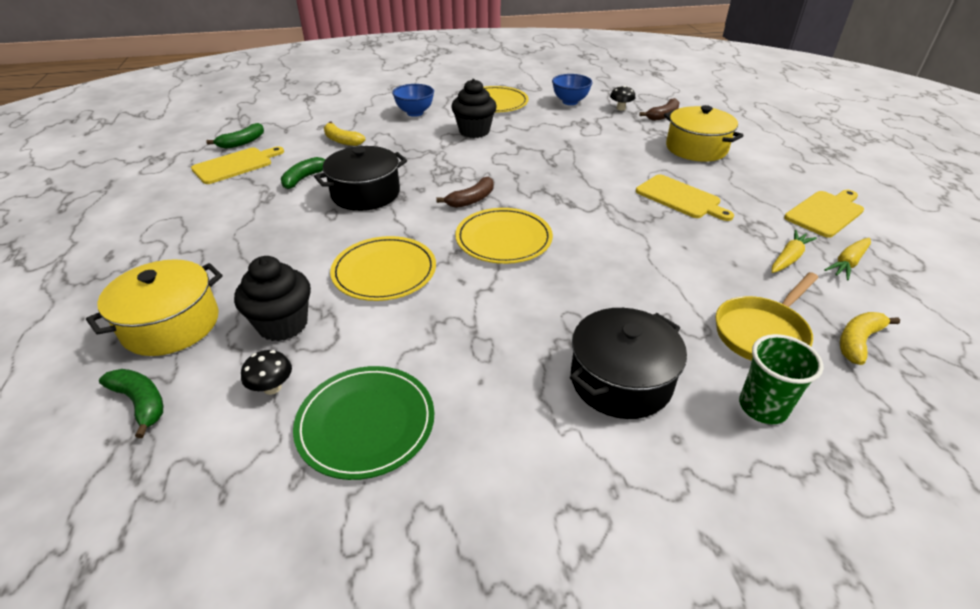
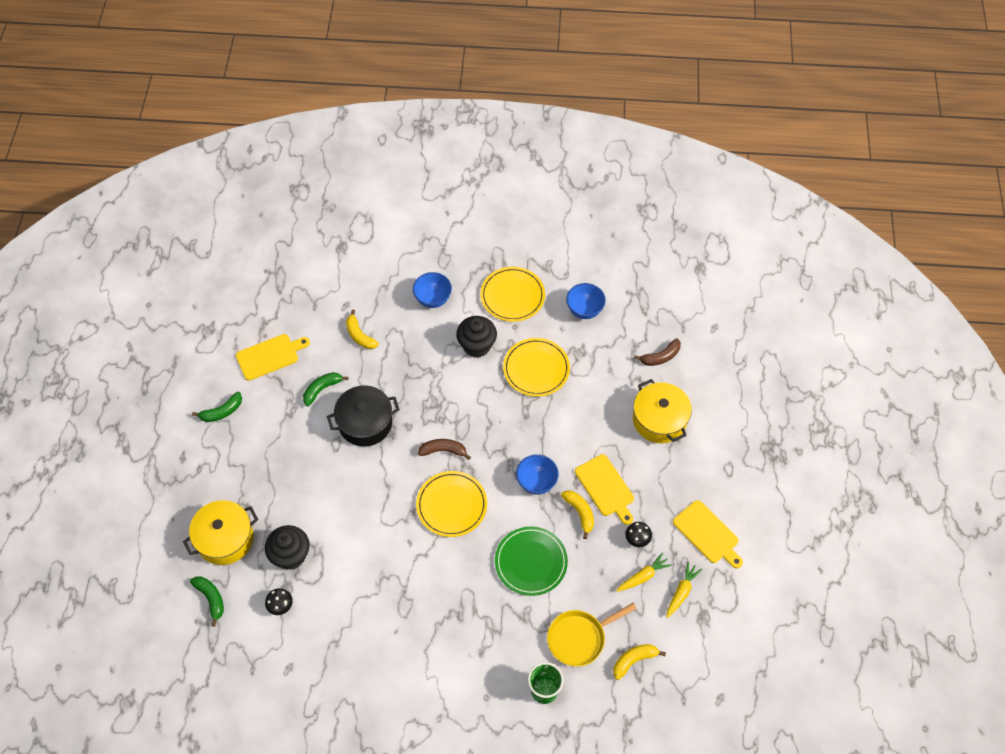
camera: 15 degrees right, 20 degrees up
(242, 142) = (277, 319): green banana -> green banana (222, 412)
(366, 423) = (327, 644): green plate -> green plate (531, 562)
(384, 272) = (361, 520): yellow plate -> yellow plate (536, 369)
(471, 200) = (443, 451): brown banana -> brown banana turned 150 degrees counterclockwise
(598, 206) = (536, 482): none -> blue bowl
(620, 108) = (627, 334): black mushroom -> black mushroom (637, 539)
(620, 380) = (475, 651): black pot -> none
(667, 220) = (580, 513): none -> yellow banana
(825, 213) = (707, 534): yellow cutting board -> yellow cutting board turned 75 degrees clockwise
(848, 263) = (681, 592): yellow carrot -> yellow carrot turned 150 degrees clockwise

